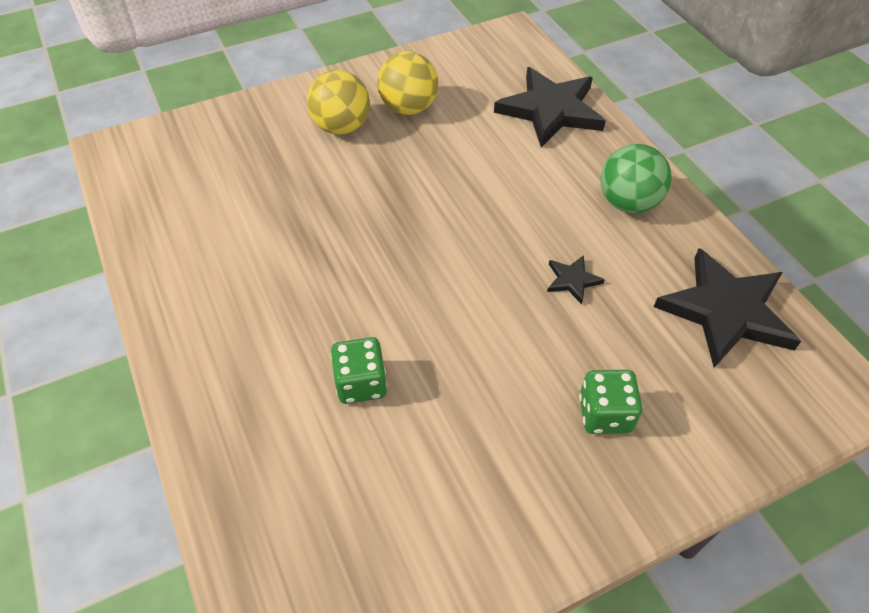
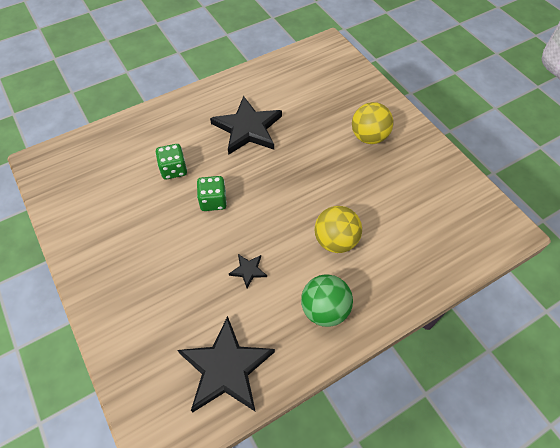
camera: 85 degrees right, 5 degrees up
(408, 108) = (397, 170): yellow ball -> yellow ball (335, 241)
(550, 110) = (418, 259): black star -> black star (247, 128)
(604, 414) = (148, 285): green dice -> green dice (213, 201)

